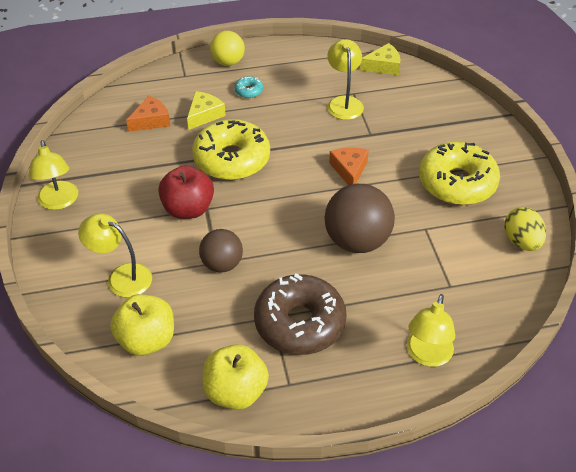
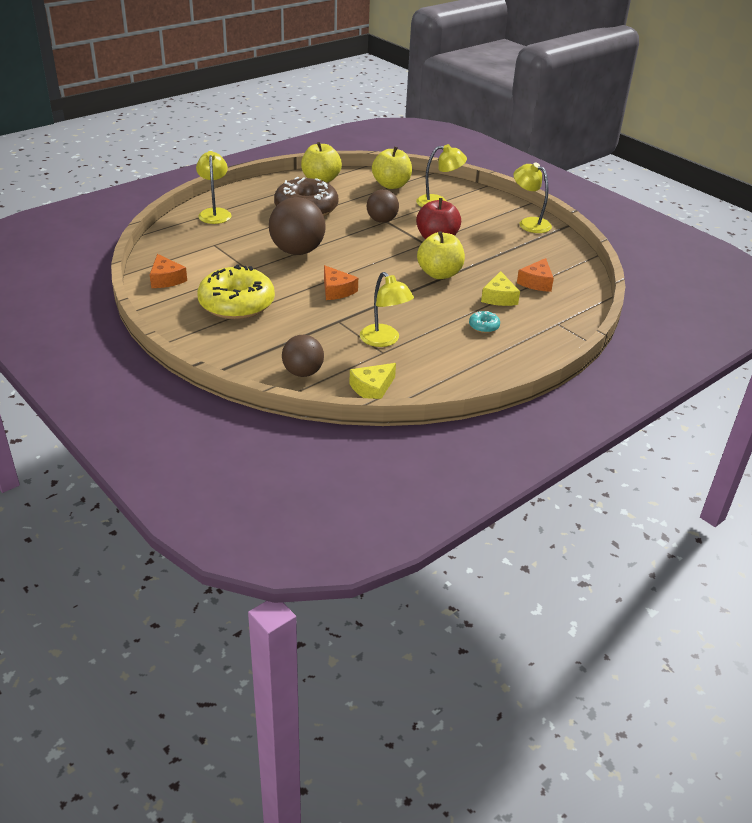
camera: 150 degrees right, 10 degrees down
(228, 62) = (534, 347): yellow ball -> none
(232, 159) = (439, 274): yellow donut -> yellow apple
(430, 94) = (303, 372): none -> brown ball
(521, 242) = (166, 279): yellow egg -> orange cheese

